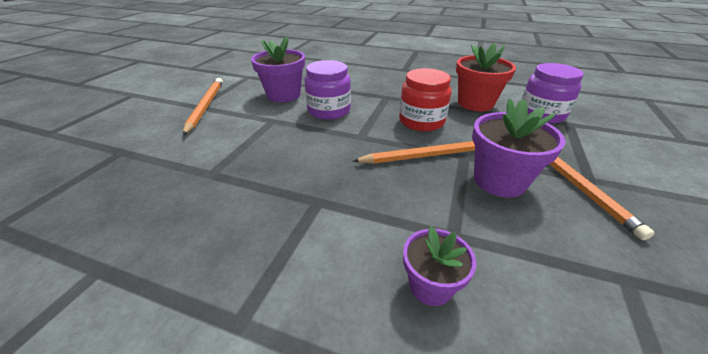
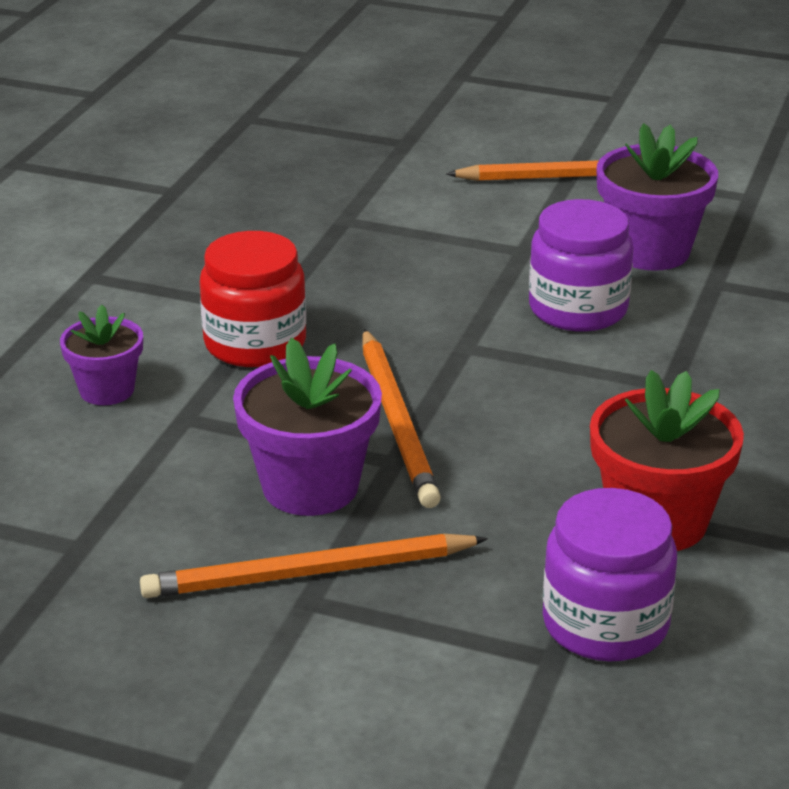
camera: 90 degrees right, 5 degrees down
(421, 121) = (540, 424): red jar -> red jar (255, 343)

